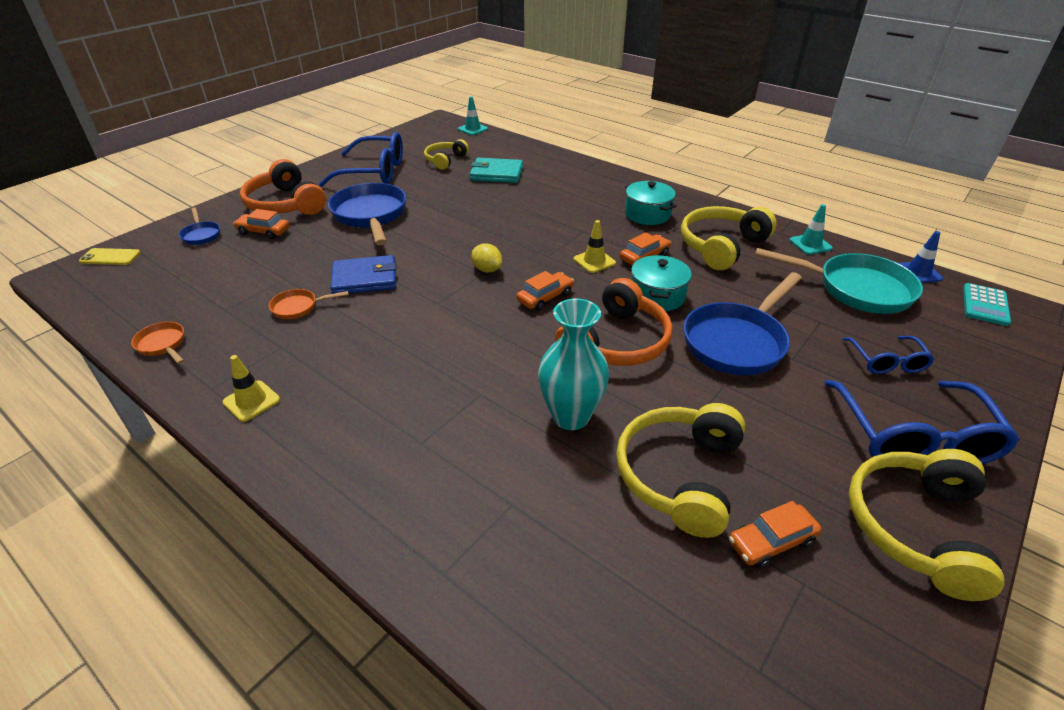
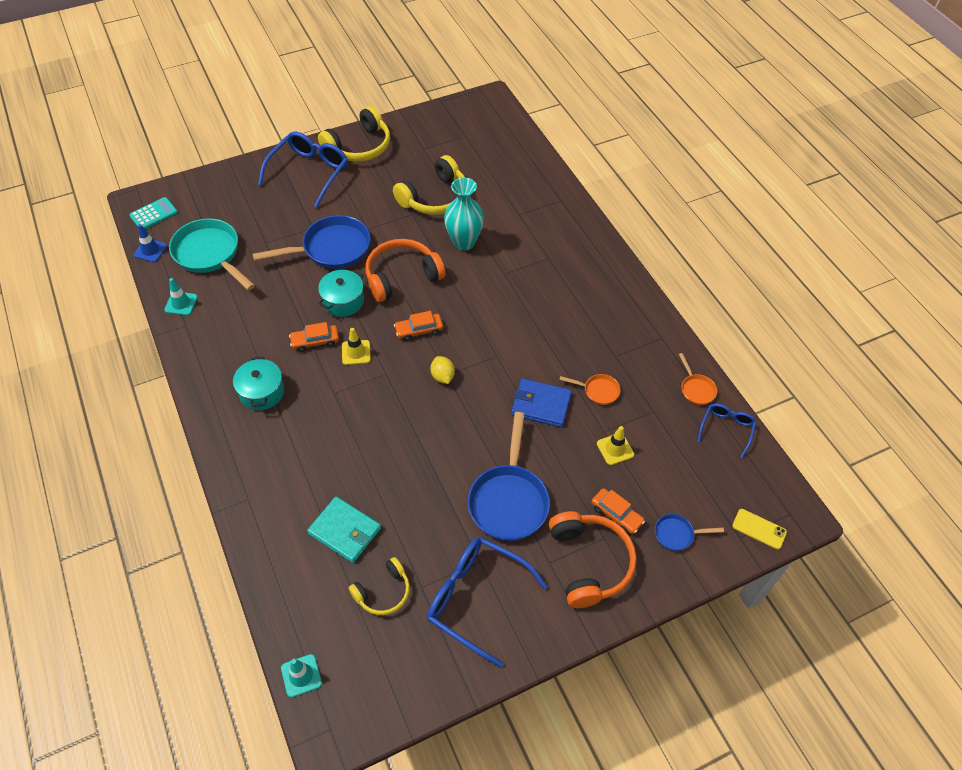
camera: 155 degrees left, 15 degrees up
(201, 235) = (677, 534): blue pan -> blue pan turned 90 degrees counterclockwise
(251, 401) = (637, 318): yellow traffic cone -> yellow traffic cone (615, 449)
(721, 246) = (247, 328): yellow headphones -> none
(771, 542) = (422, 163): orange car -> none
(887, 362) = (266, 206): blue glasses -> blue glasses (726, 429)

